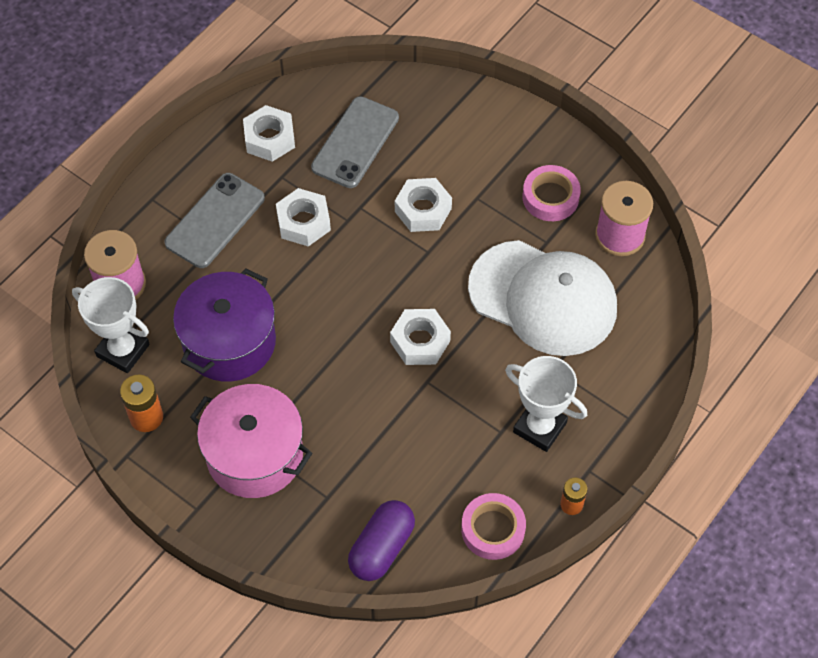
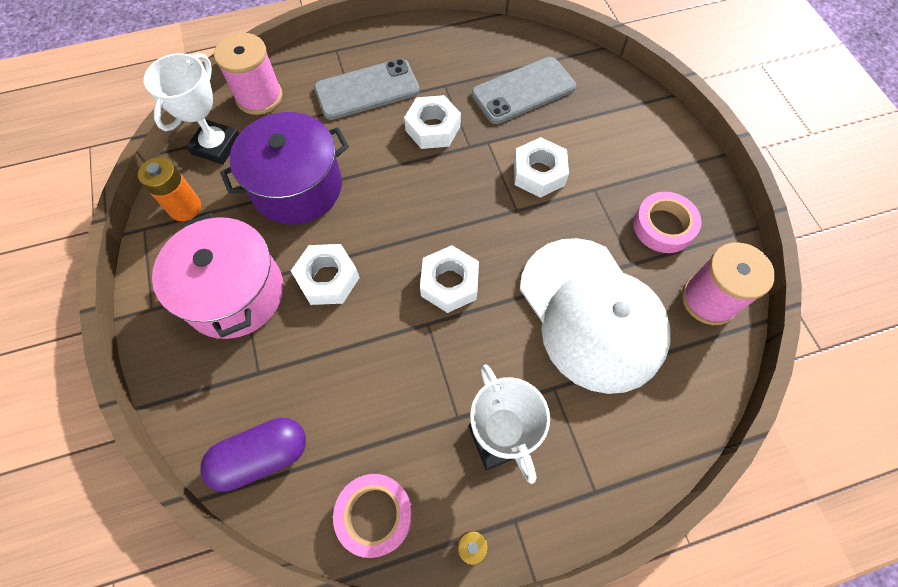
camera: 35 degrees right, 5 degrees up
(123, 350) = (216, 146): white trophy -> white trophy turned 45 degrees clockwise
(269, 139) = (458, 53): white nut -> white nut (327, 279)

